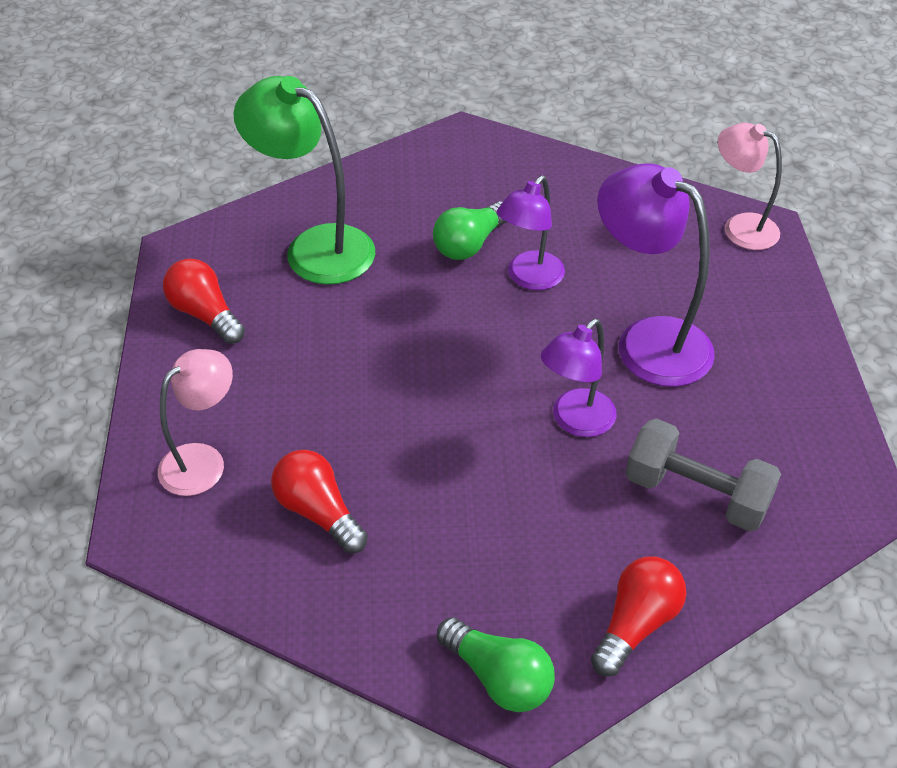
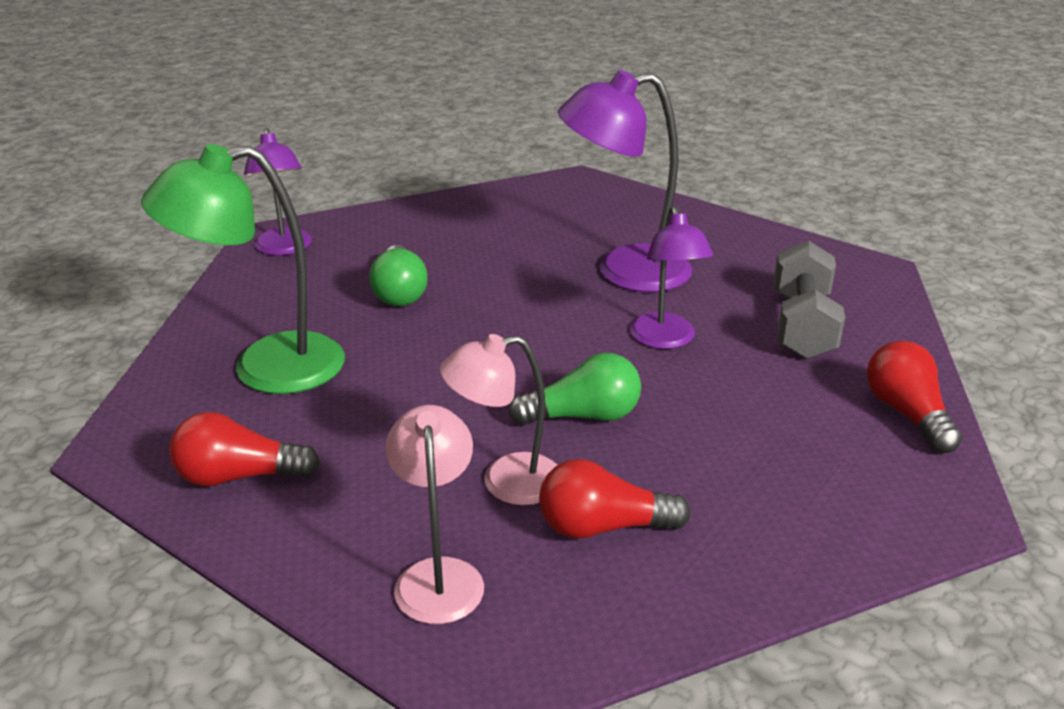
camera: 50 degrees left, 15 degrees down
(498, 677) = (905, 511): green light bulb -> green light bulb (583, 416)
(529, 278) = (482, 286): purple lamp -> purple lamp (284, 248)
(696, 494) = (802, 326): grey dumbbell -> grey dumbbell turned 60 degrees counterclockwise
(740, 227) = (565, 187): pink lamp -> pink lamp (505, 482)

